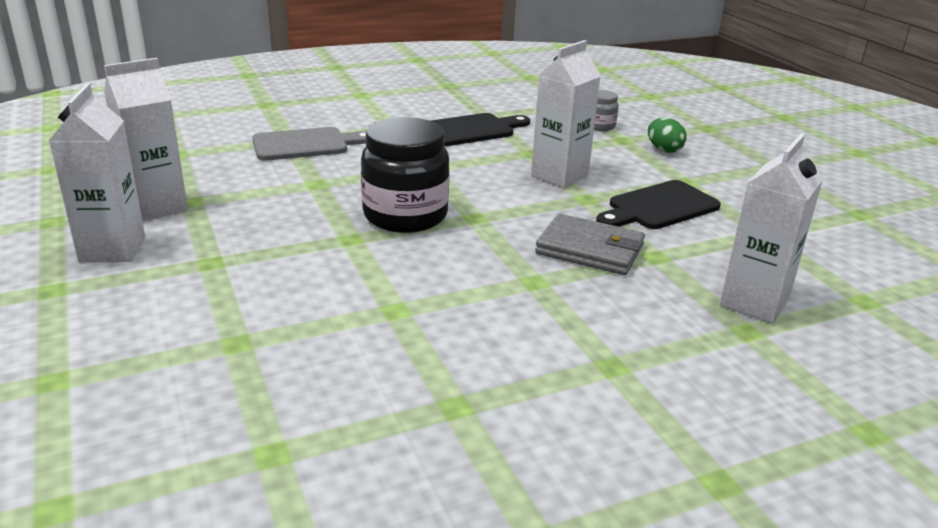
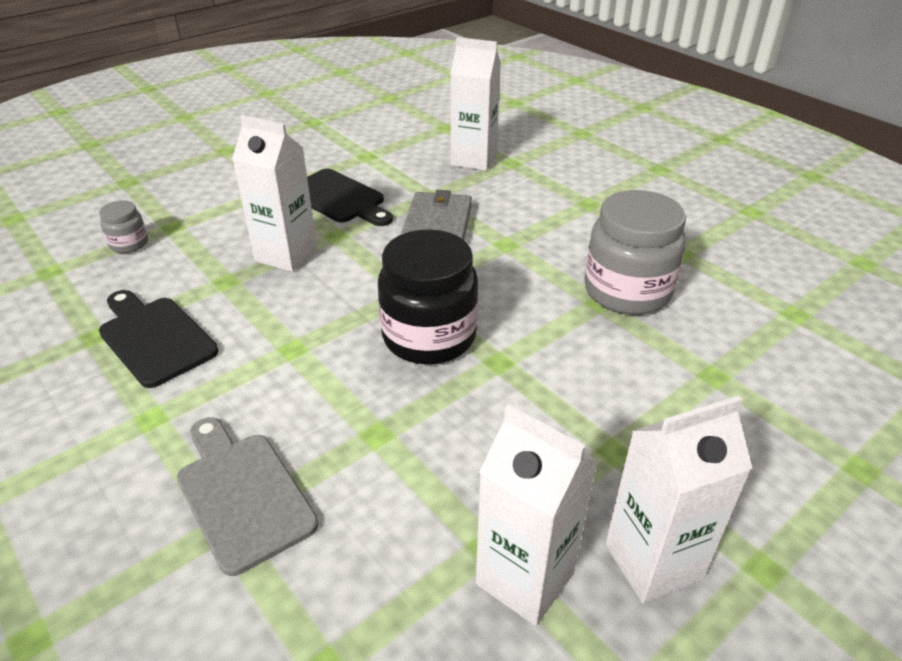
camera: 105 degrees left, 10 degrees up
(402, 334) = (627, 291): none -> grey jar
(664, 150) = (198, 202): green egg -> none

